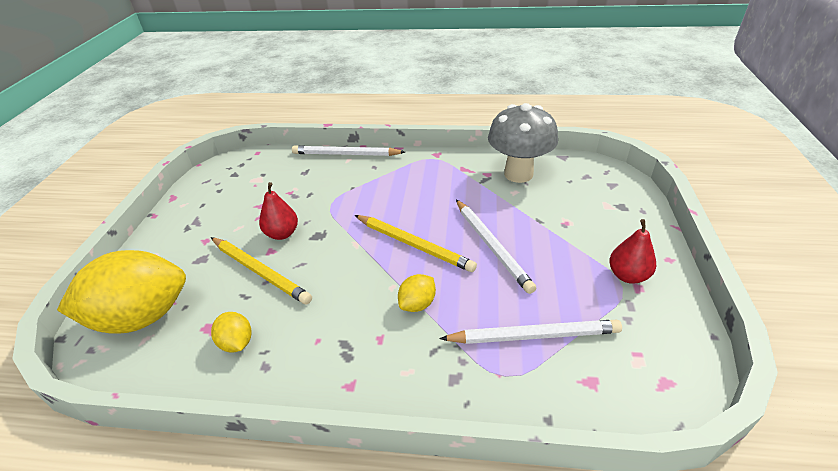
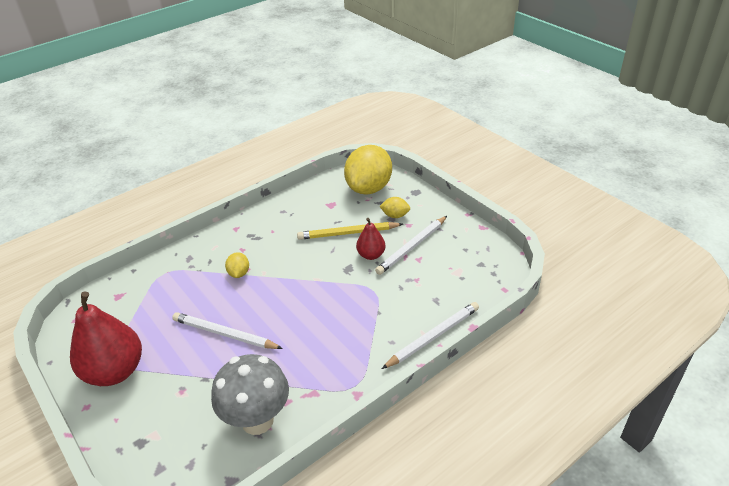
camera: 135 degrees right, 0 degrees up
(237, 343) = (308, 208): yellow lemon -> yellow lemon (395, 215)
(413, 245) = (279, 301): yellow pencil -> none
(533, 336) = (160, 298): white pencil -> white pencil (412, 247)
(627, 275) = (115, 371): red pear -> red pear, size x1.93

